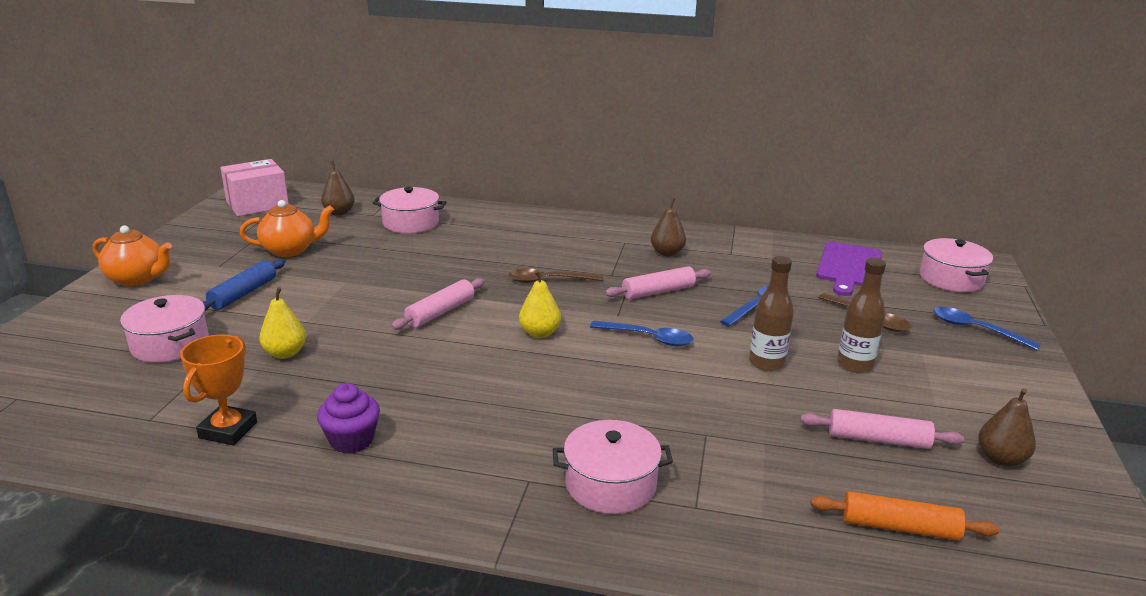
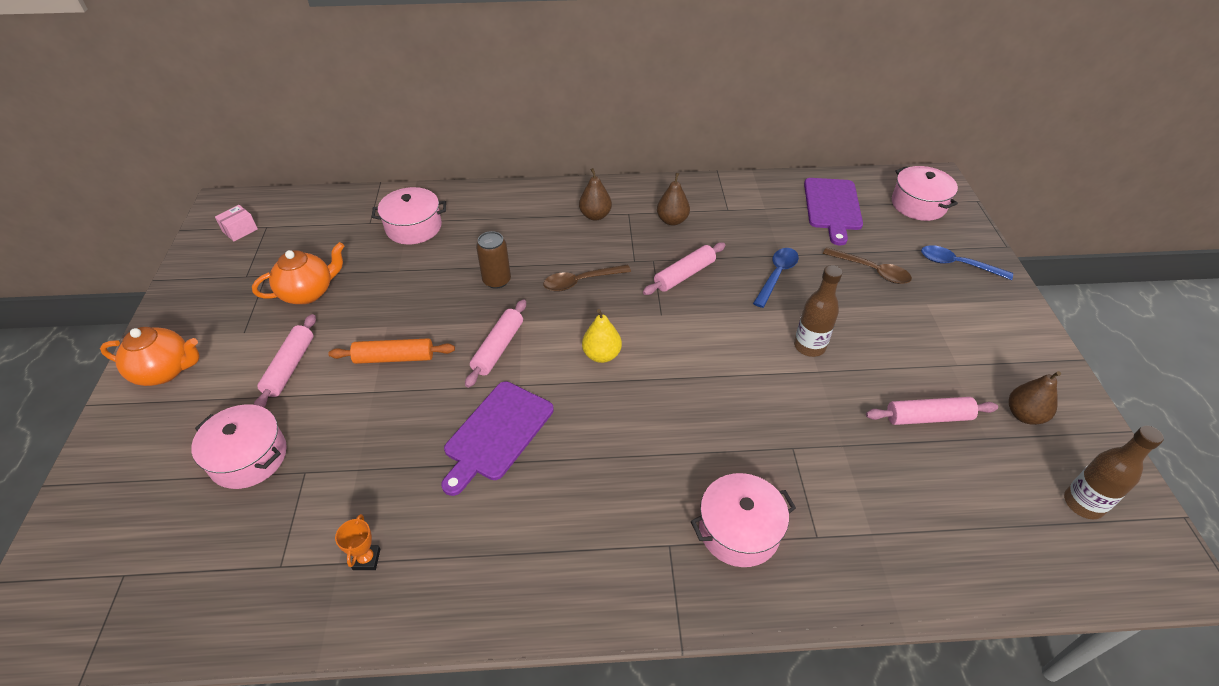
camera: 15 degrees left, 20 degrees up
(228, 430) = (366, 559): orange trophy -> orange trophy, size x0.58
(243, 294) = (290, 367): blue rolling pin -> pink rolling pin
(257, 204) = (240, 230): pink box -> pink box, size x0.49
(285, 353) = (373, 441): yellow pear -> none
(339, 212) = (333, 226): brown pear -> brown pear (595, 215)
(351, 440) = (491, 539): purple cupcake -> none
(402, 369) = (496, 434): none -> purple cutting board
(467, 268) = (497, 280): none -> brown can
(648, 338) = (699, 338): blue spoon -> none
(855, 365) = (880, 331): brown bottle -> brown bottle (1083, 503)
(899, 527) = (977, 514): orange rolling pin -> orange rolling pin (394, 358)

